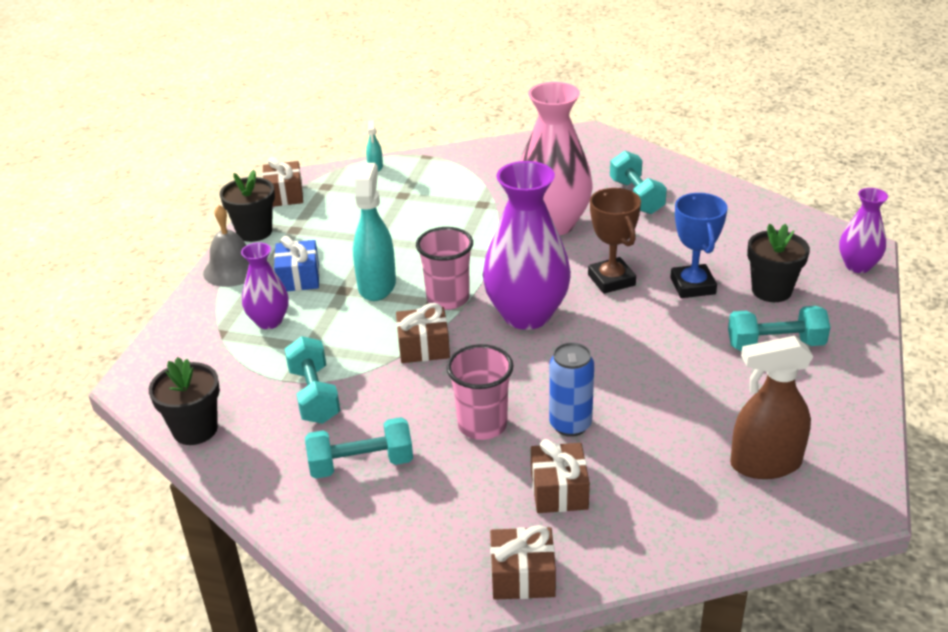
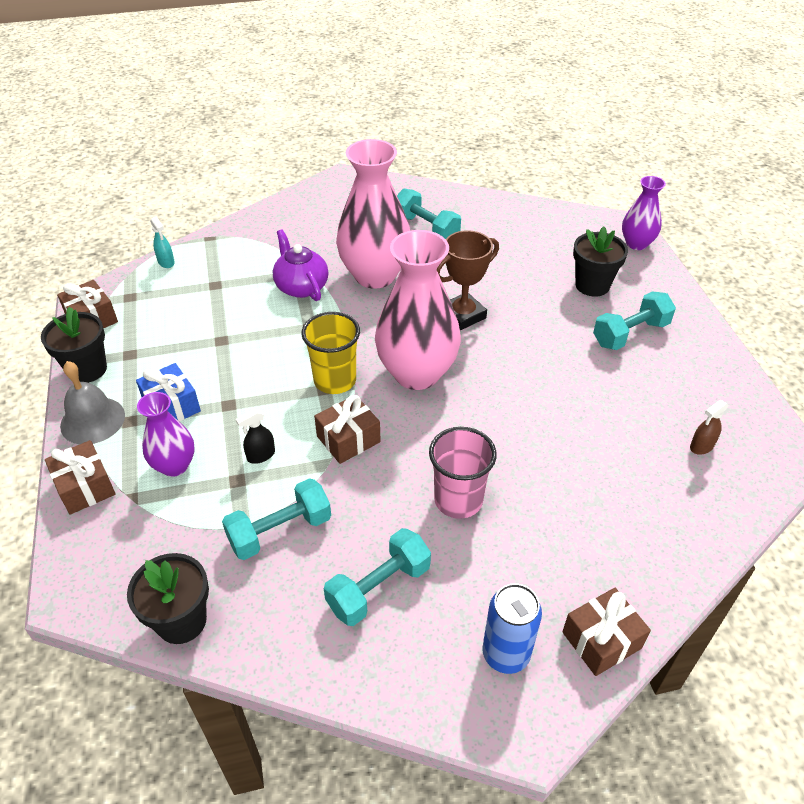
camera: 30 degrees left, 10 degrees up
(314, 395) = (280, 531): turquoise dumbbell -> turquoise dumbbell turned 75 degrees counterclockwise
(341, 336) = (260, 455): none -> black spray bottle
(377, 285) = (257, 389): turquoise spray bottle -> none
(448, 299) = (335, 380): pink cup -> yellow cup
(477, 216) = (301, 287): none -> purple teapot
(526, 315) = (417, 373): purple vase -> pink vase
(559, 490) = (569, 539): brown gift -> brown gift (85, 487)
(570, 425) = (531, 470): blue can -> blue can (505, 654)
(611, 280) = (463, 315): brown trophy -> brown trophy turned 75 degrees counterclockwise
(692, 286) = (531, 300): blue trophy -> none
(765, 464) = (701, 446): brown spray bottle -> brown spray bottle, size x0.47

